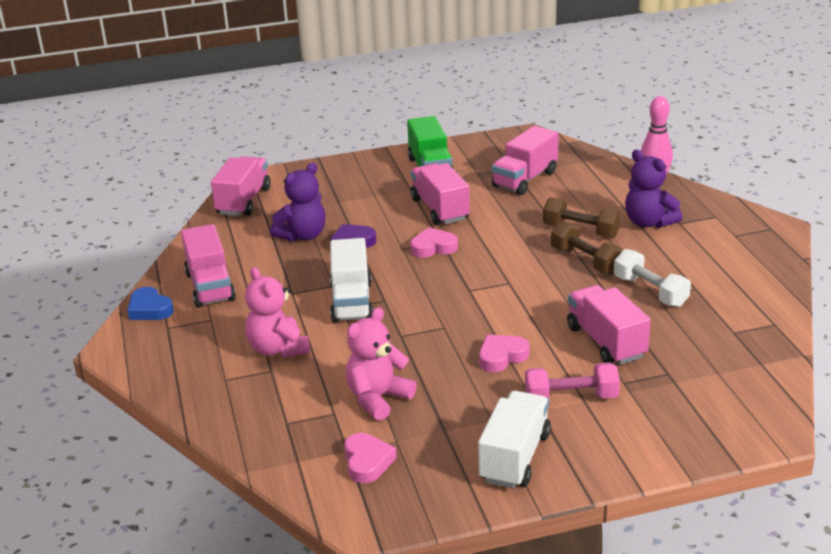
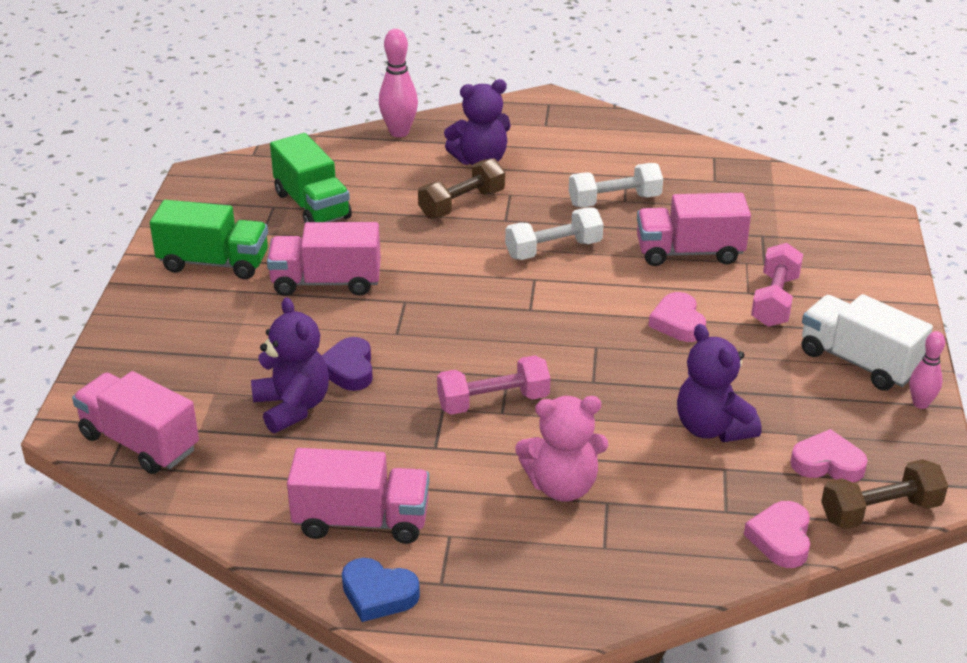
camera: 70 degrees left, 5 degrees up
(149, 309) = (378, 594): blue heart -> blue heart turned 45 degrees clockwise
(351, 302) = (493, 402): white truck -> pink dumbbell
(378, 399) = (712, 428): pink teddy bear -> purple teddy bear
(433, 247) = (414, 310): pink heart -> pink heart (781, 539)
(477, 501) = (920, 404): none -> pink bowling pin
(525, 179) = (312, 206): pink truck -> green truck
(554, 281) = (553, 249): none -> white dumbbell
(586, 261) = (527, 219): brown dumbbell -> brown dumbbell (880, 511)

